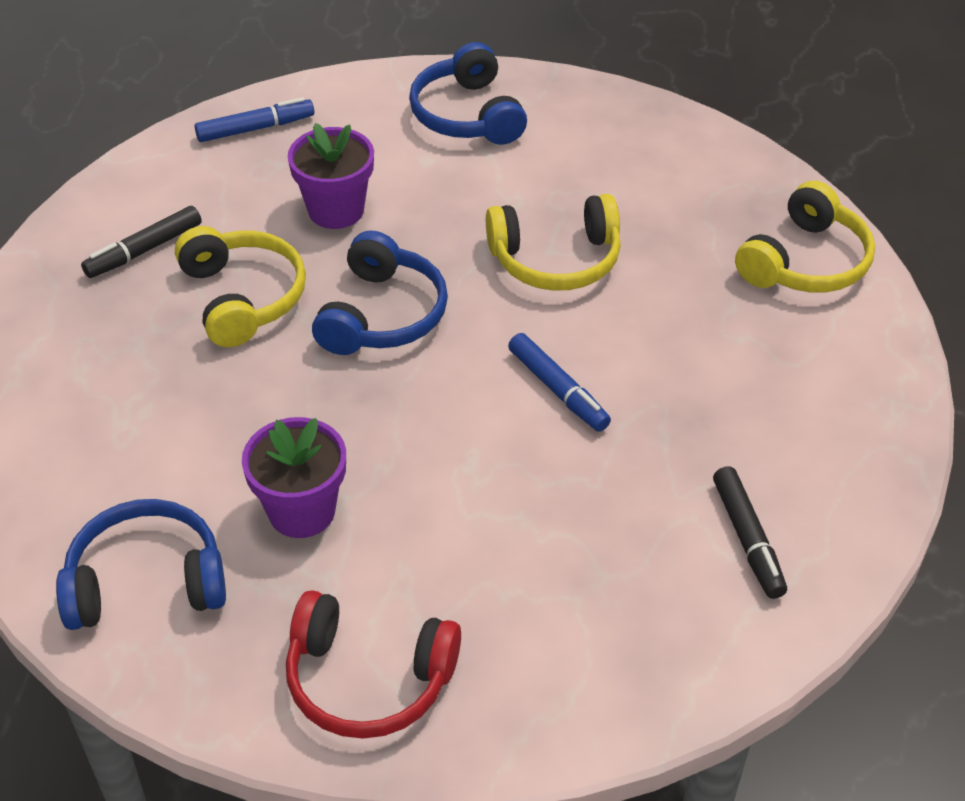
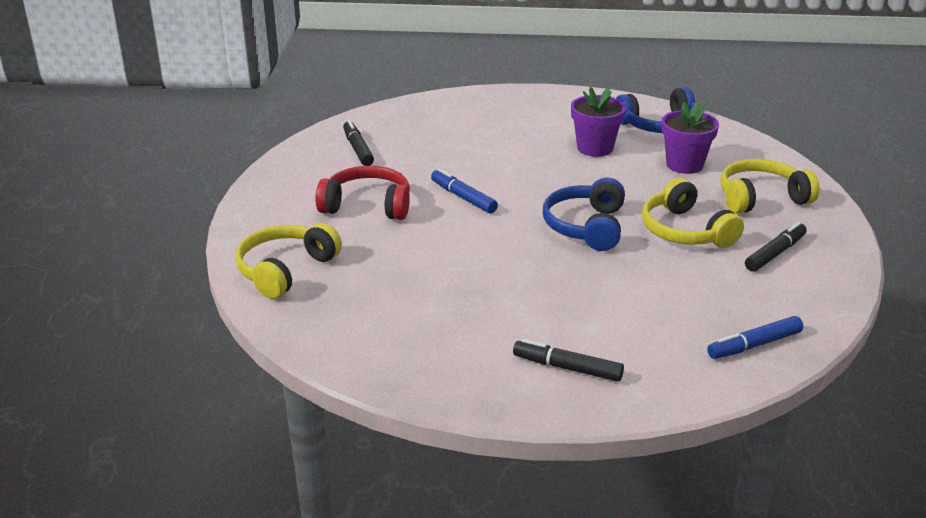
camera: 175 degrees right, 15 degrees down
(336, 210) = (649, 286): purple flower pot -> purple flower pot (684, 165)
(368, 680) = (539, 105): red headphones -> red headphones (367, 205)
(467, 115) = (568, 368): blue headphones -> black marker
(556, 260) = (472, 262): yellow headphones -> yellow headphones (761, 198)

